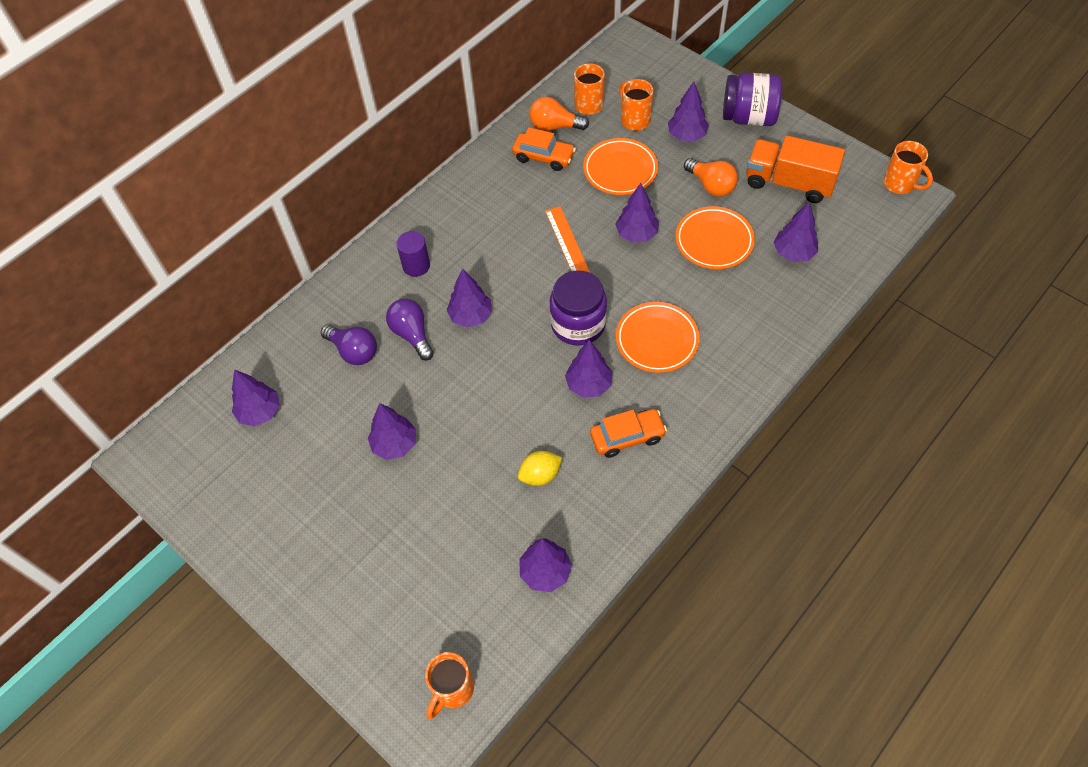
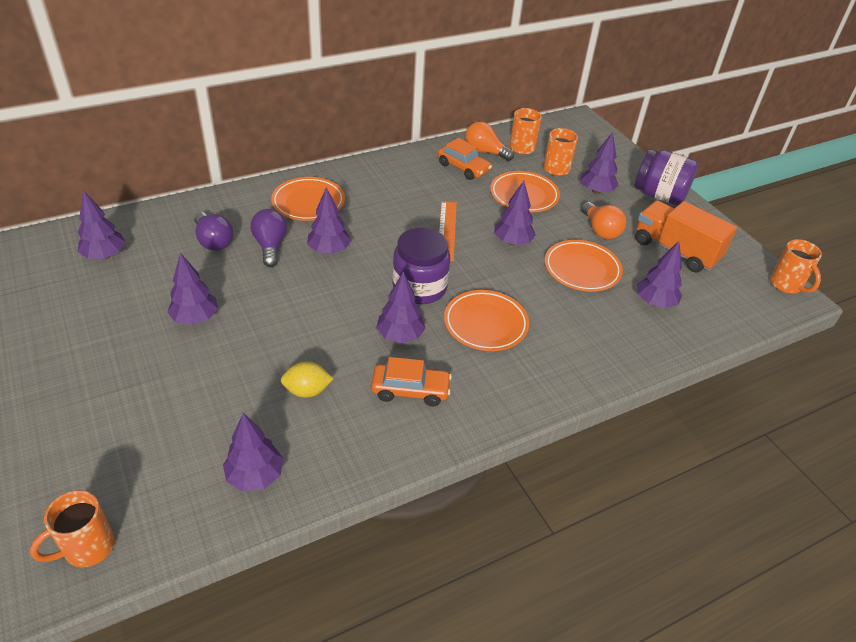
camera: 15 degrees right, 15 degrees down
(416, 265) = (308, 203): purple cylinder -> orange plate

